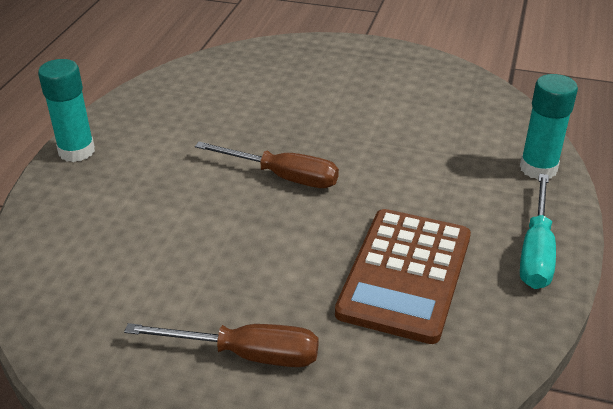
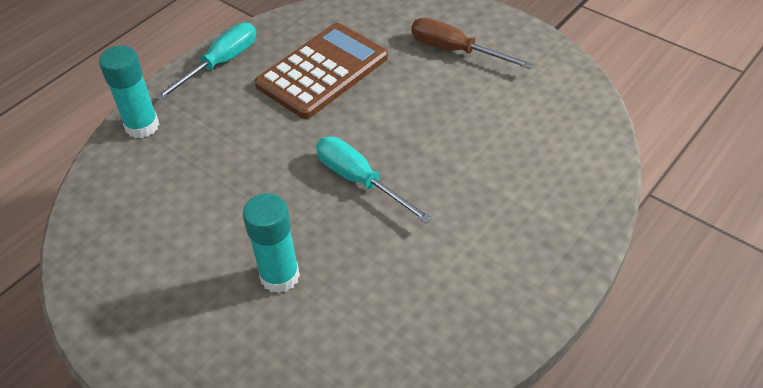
camera: 155 degrees left, 10 degrees up
(76, 151) = (555, 277): turquoise glue stick -> turquoise glue stick (280, 276)
(283, 177) = (360, 180): brown screwdriver -> turquoise screwdriver

